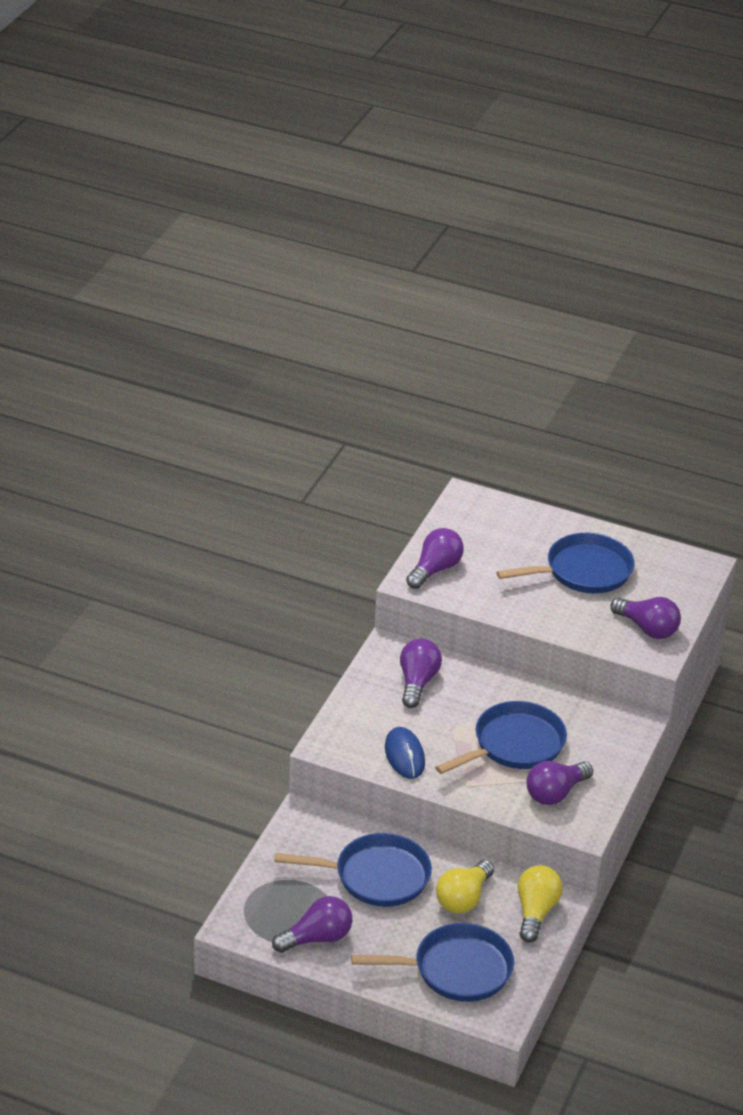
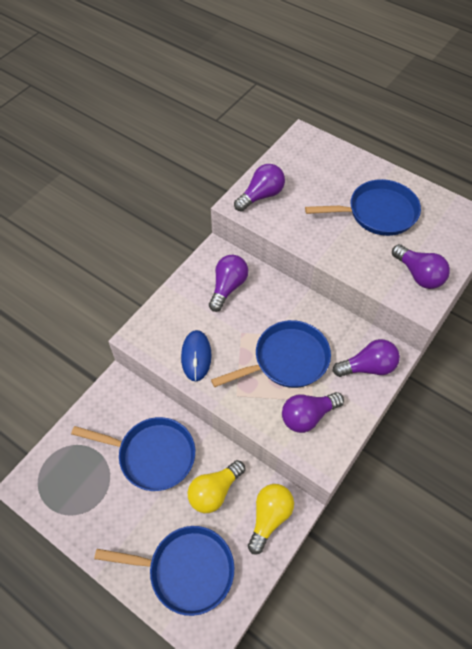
camera: 15 degrees right, 20 degrees up
(317, 938) = (85, 512): purple light bulb -> purple light bulb (368, 367)

